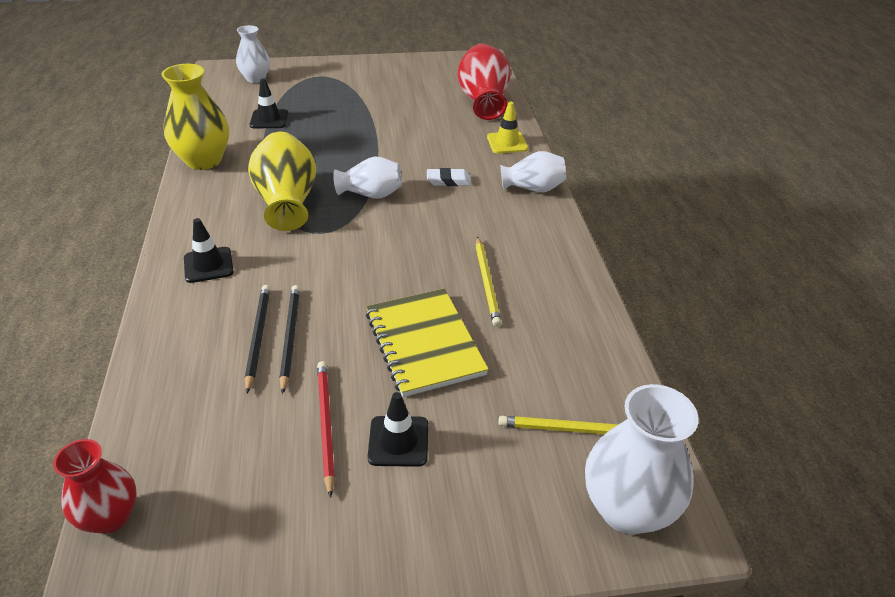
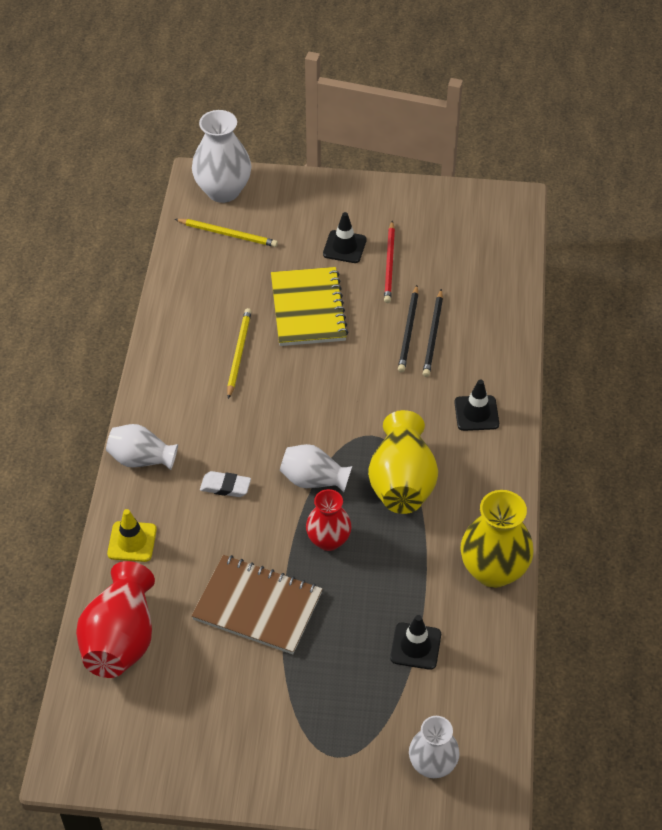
camera: 165 degrees left, 10 degrees up
(110, 517) = (518, 236): red vase -> red vase (328, 540)
(393, 124) = (257, 606): none -> brown notebook

